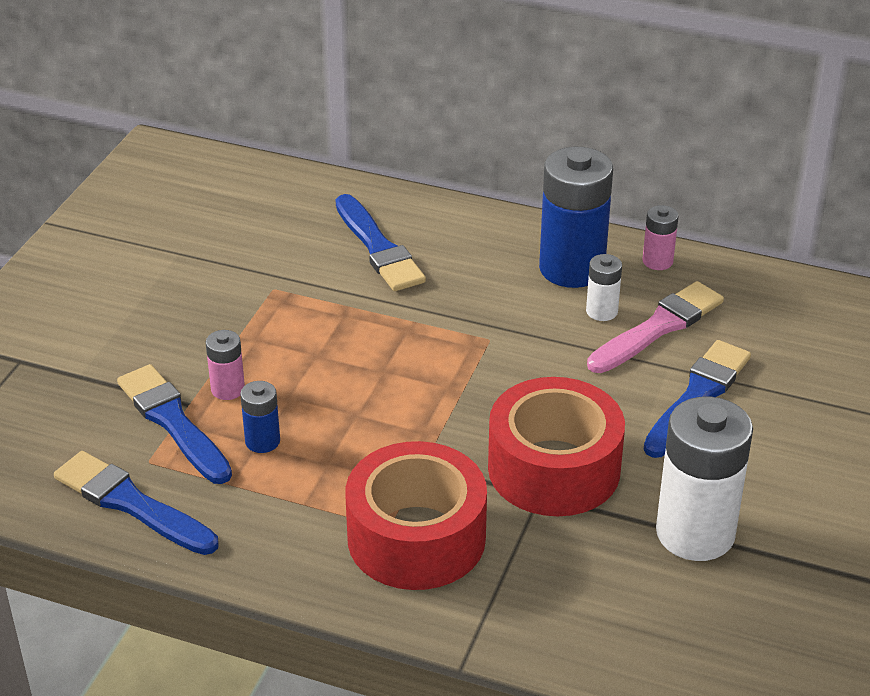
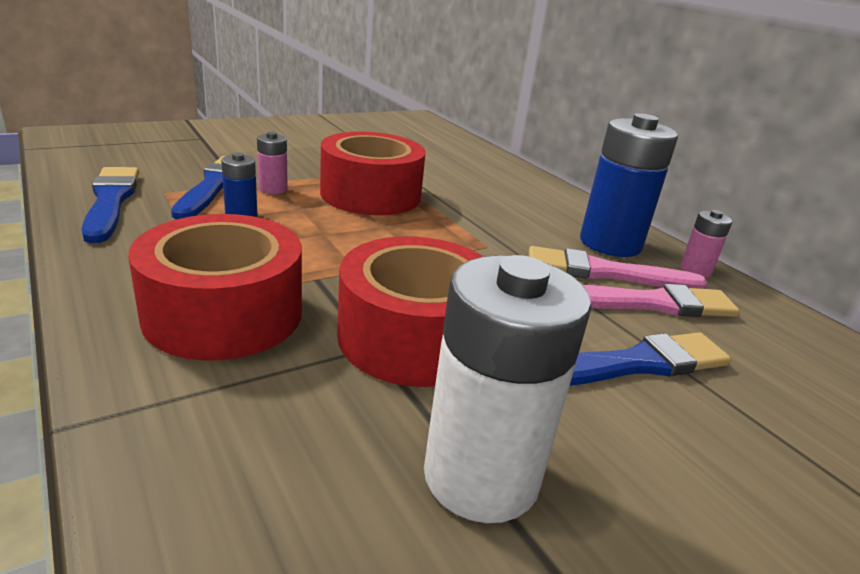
camera: 35 degrees right, 10 degrees down
(317, 336) = (370, 194): none -> red tape
(378, 248) = (479, 183): blue brush -> none
(601, 311) = (605, 273): white battery -> pink brush

